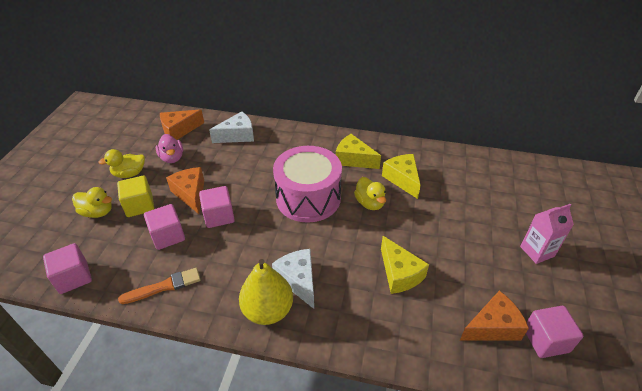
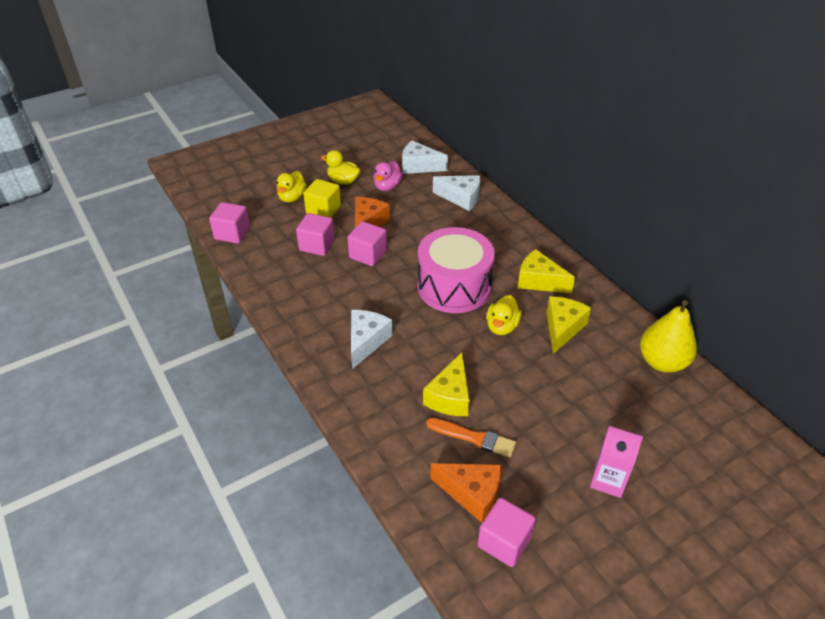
camera: 45 degrees right, 0 degrees up
(97, 212) = (292, 197): yellow duck -> yellow duck turned 45 degrees clockwise
(164, 286) = (276, 278): orange brush -> orange brush (473, 438)
(179, 130) = (419, 166): orange cheese -> white cheese
(268, 310) = (320, 345): yellow pear -> yellow pear (662, 362)
(353, 159) = (539, 281): yellow cheese -> yellow cheese turned 45 degrees counterclockwise

